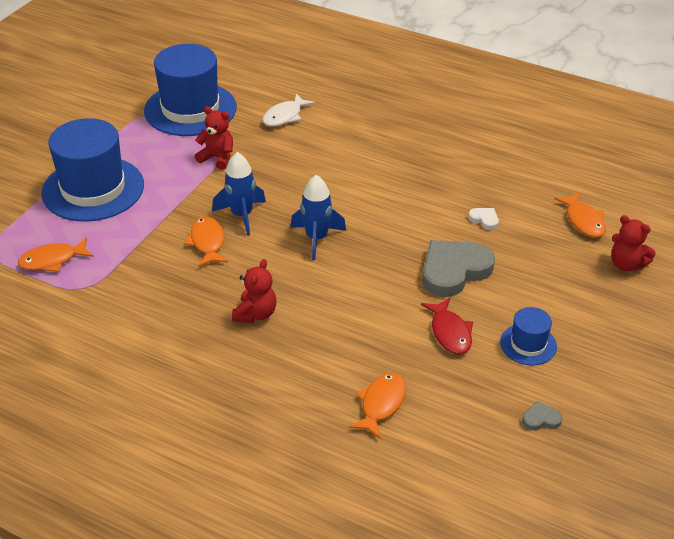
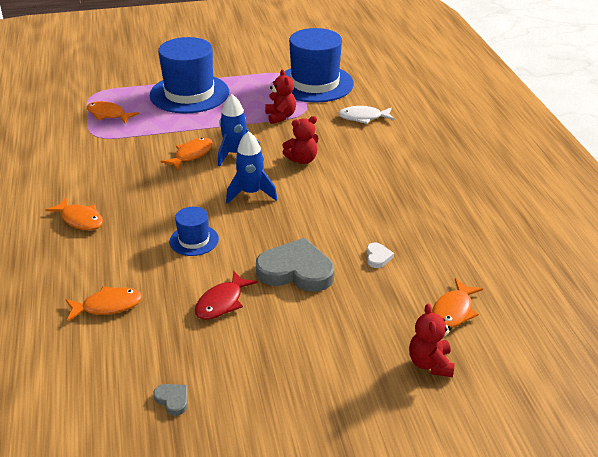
camera: 50 degrees right, 5 degrees down
(224, 365) = (80, 219): none -> orange fish
(255, 314) = (143, 207): red teddy bear -> red teddy bear (302, 160)
(528, 344) = (255, 351): blue hat -> blue hat (194, 240)

